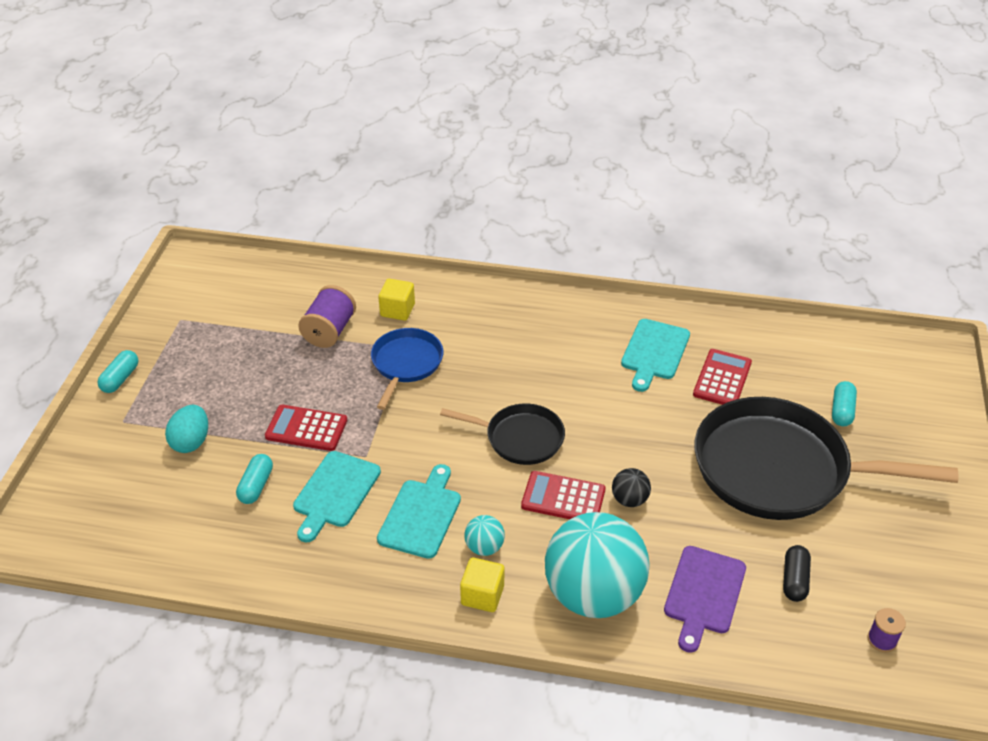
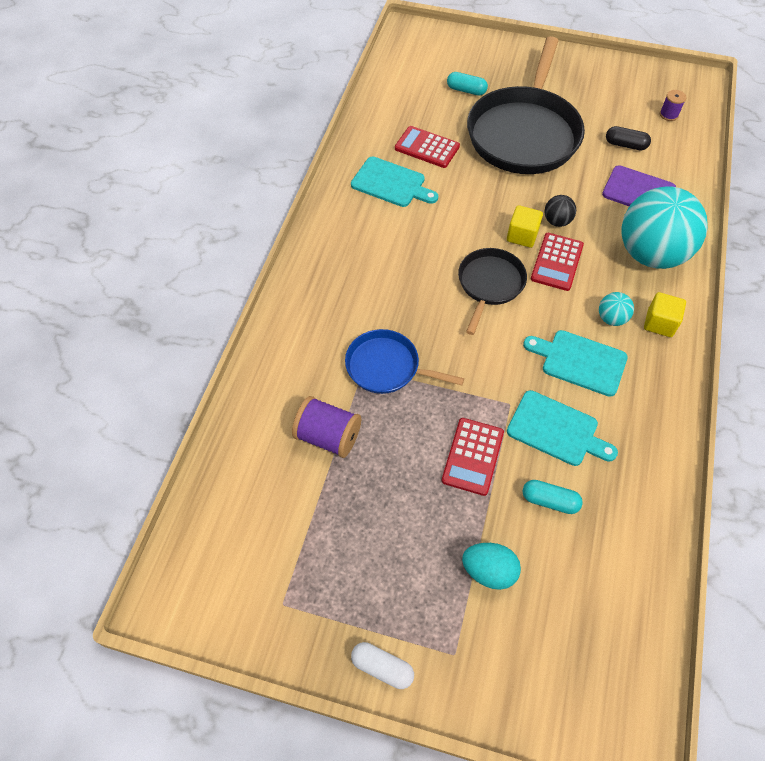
camera: 85 degrees left, 15 degrees up
(120, 379) = (382, 667): turquoise capsule -> white capsule
(397, 310) = (304, 372): yellow cube -> yellow cube (522, 236)

